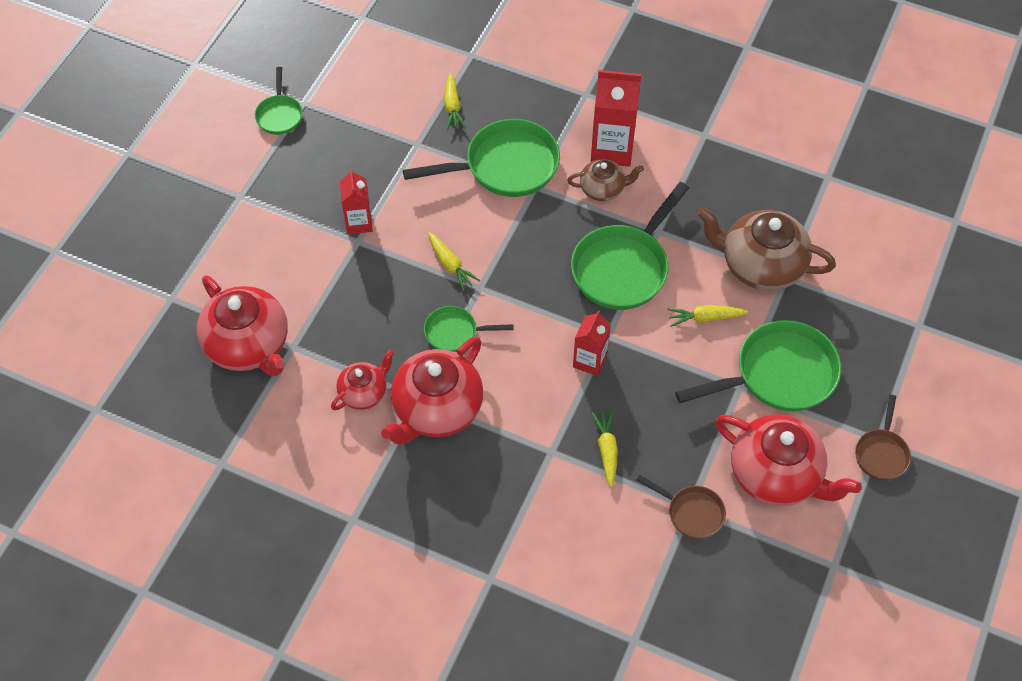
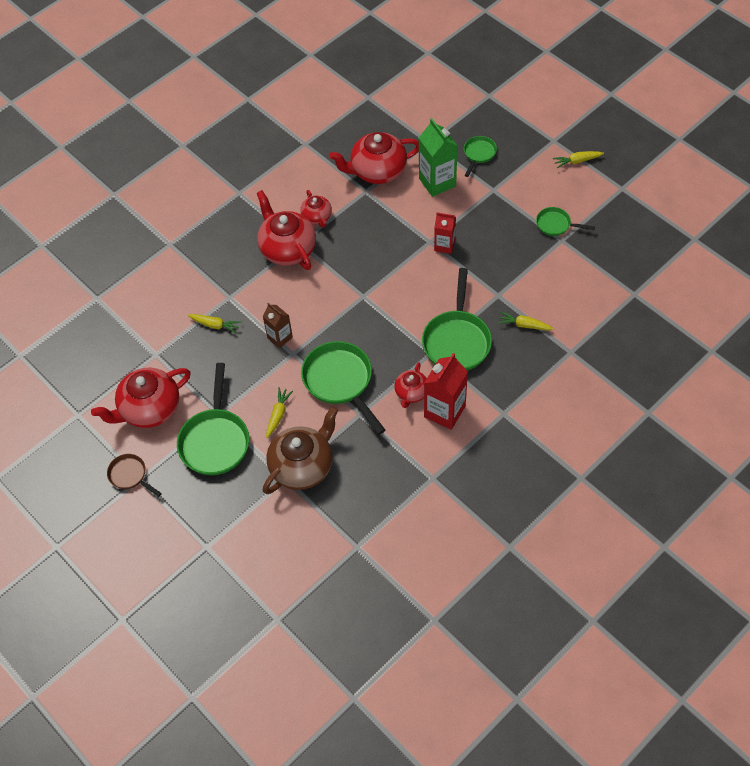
camera: 115 degrees right, 0 degrees up
(247, 264) = (437, 182): none -> green carton
(450, 265) = (388, 285): yellow carrot -> yellow carrot (577, 161)
(455, 332) = (336, 273): green pan -> green pan (479, 154)
(589, 361) = (280, 337): red carton -> brown carton
(603, 189) = (411, 393): brown teapot -> red teapot
(691, 513) = (151, 354): brown pan -> none

